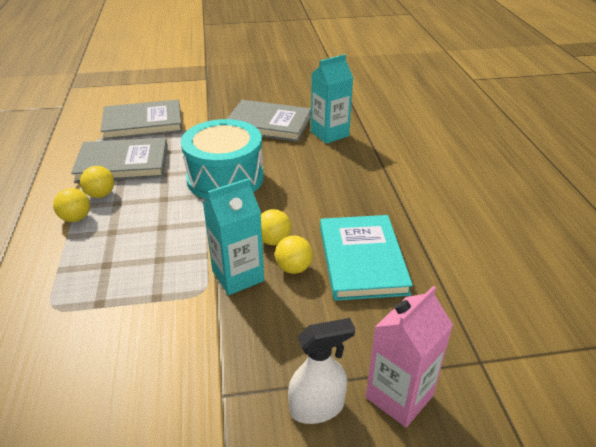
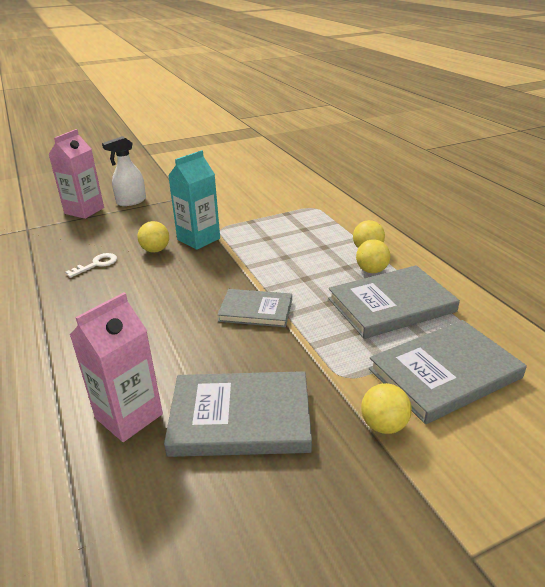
camera: 165 degrees right, 5 degrees down
(225, 178) = (256, 310): turquoise drum -> grey book
(273, 240) = (178, 264): yellow ball -> yellow ball (383, 425)
(329, 134) = (129, 416): turquoise carton -> pink carton
(362, 259) = (96, 264): turquoise book -> white key

